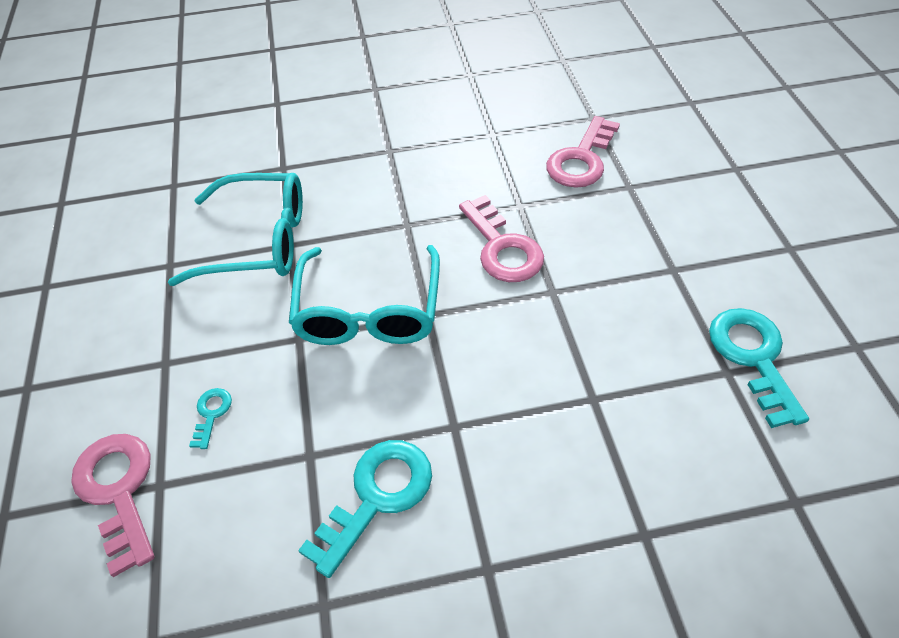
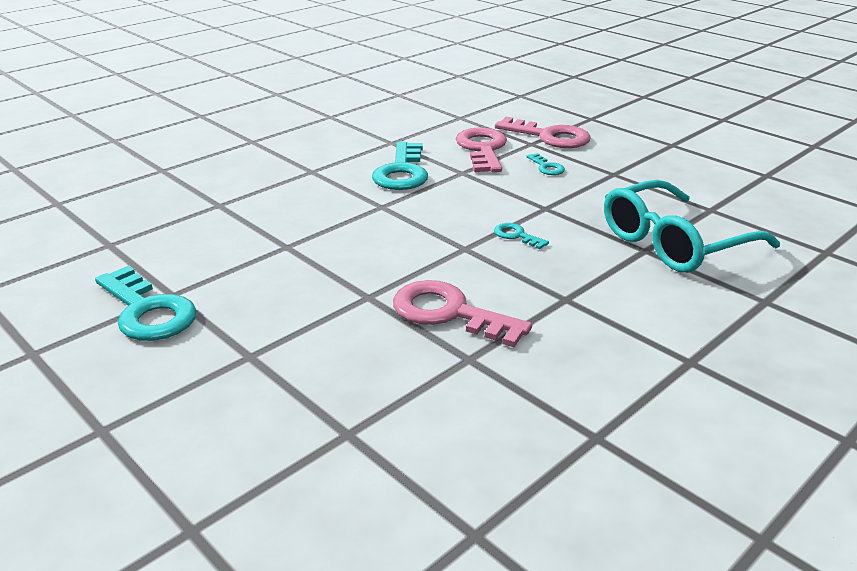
camera: 145 degrees right, 20 degrees down
(369, 310) = (516, 236): turquoise glasses -> turquoise key
(581, 159) = (440, 447): pink key -> pink key (482, 149)

